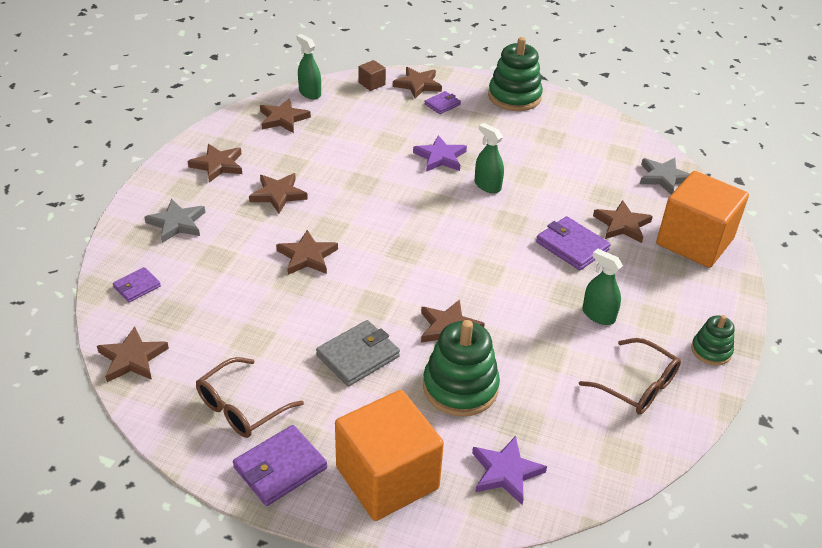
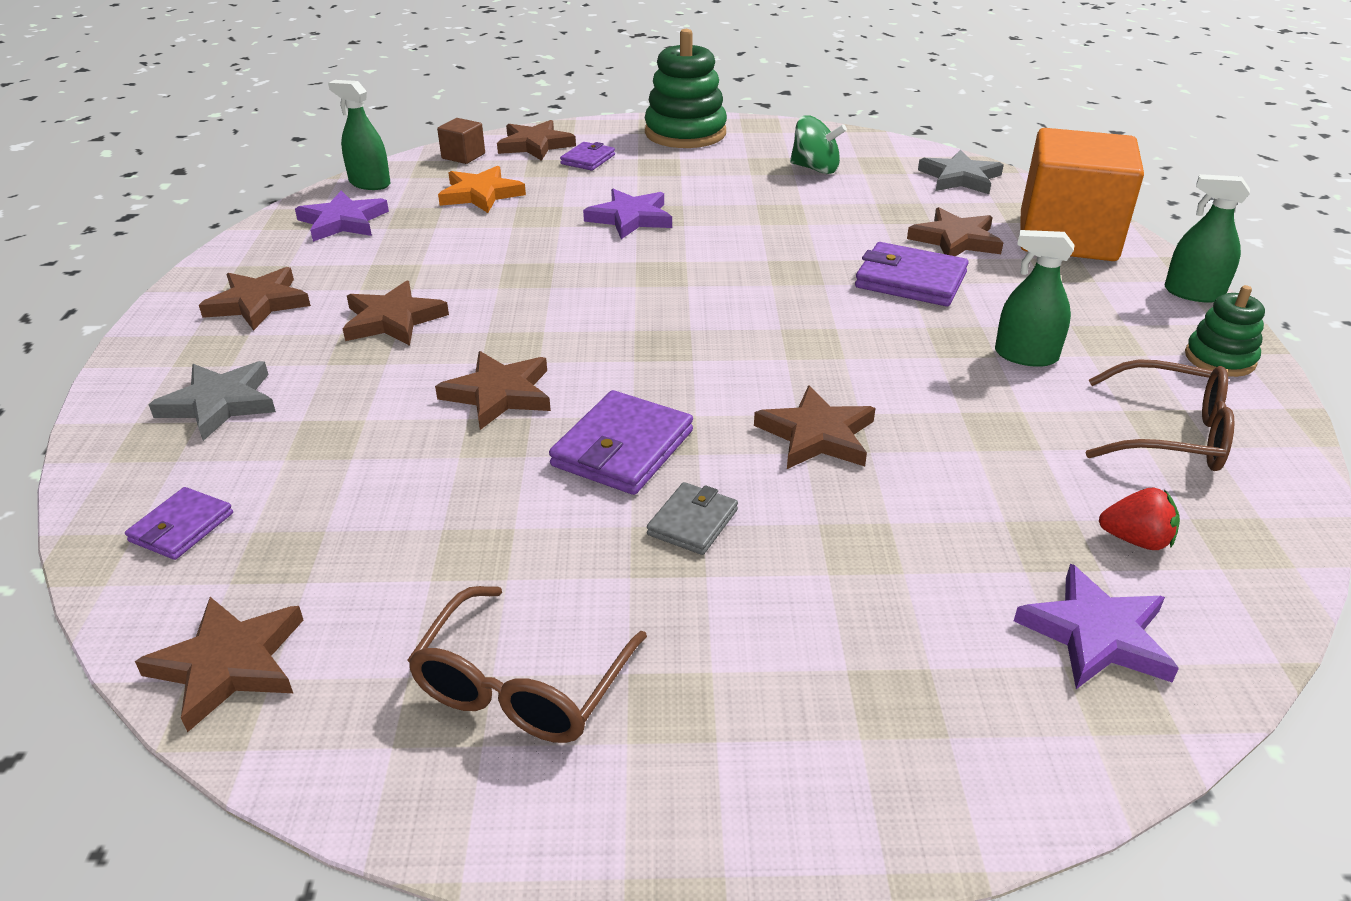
camera: 20 degrees left, 5 degrees down
(280, 468) = (676, 781): purple wallet -> purple wallet (623, 448)
(283, 119) = (343, 222): brown star -> purple star
(358, 356) = (692, 522): grey wallet -> grey wallet, size x0.60
(366, 117) = (481, 194): none -> orange star
(387, 478) = (900, 721): orange cube -> none
(460, 387) = (906, 519): green stacking toy -> none
(487, 185) = (727, 236): green spray bottle -> green spray bottle (1193, 293)
(566, 435) = (1135, 540): none -> red strawberry
(576, 146) = (815, 169): none -> green spinning top

